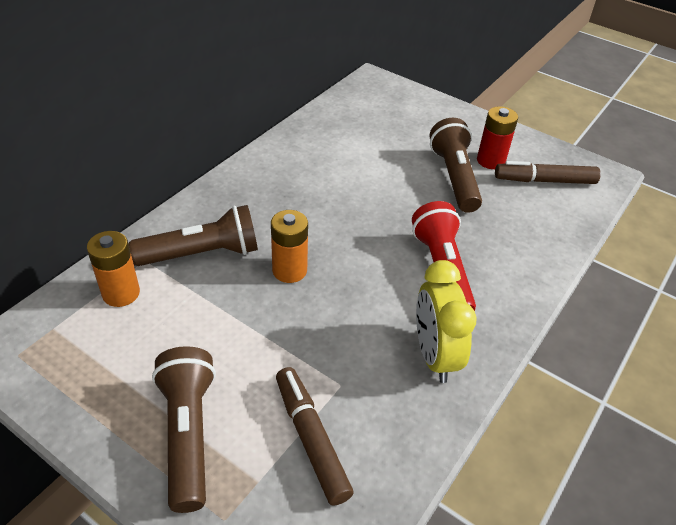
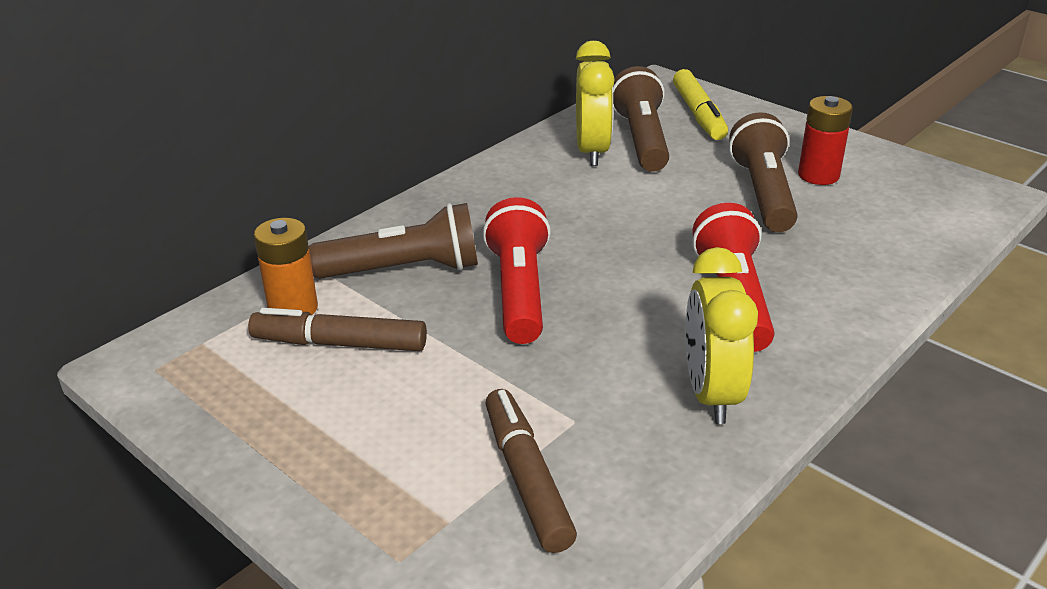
camera: 10 degrees right, 10 degrees down
(188, 434) = (362, 464): brown flashlight -> brown flashlight (642, 139)
(289, 270) = (519, 291): orange battery -> red flashlight
(330, 142) = (592, 151): none -> yellow clock
(403, 108) = (698, 114): none -> yellow marker
(544, 180) = (896, 199): brown marker -> brown marker (339, 343)

